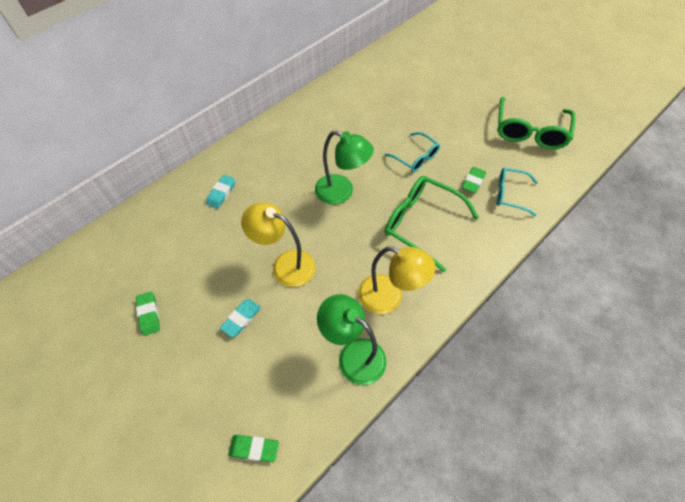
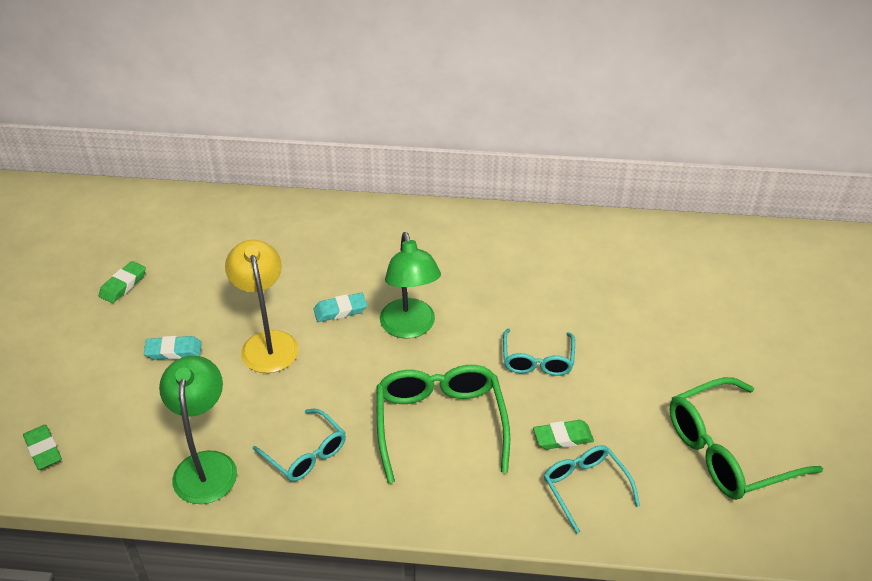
camera: 50 degrees right, 15 degrees down
(221, 193) = (308, 239): turquoise eraser -> turquoise eraser (340, 310)
(389, 298) = (306, 454): yellow lamp -> turquoise glasses

